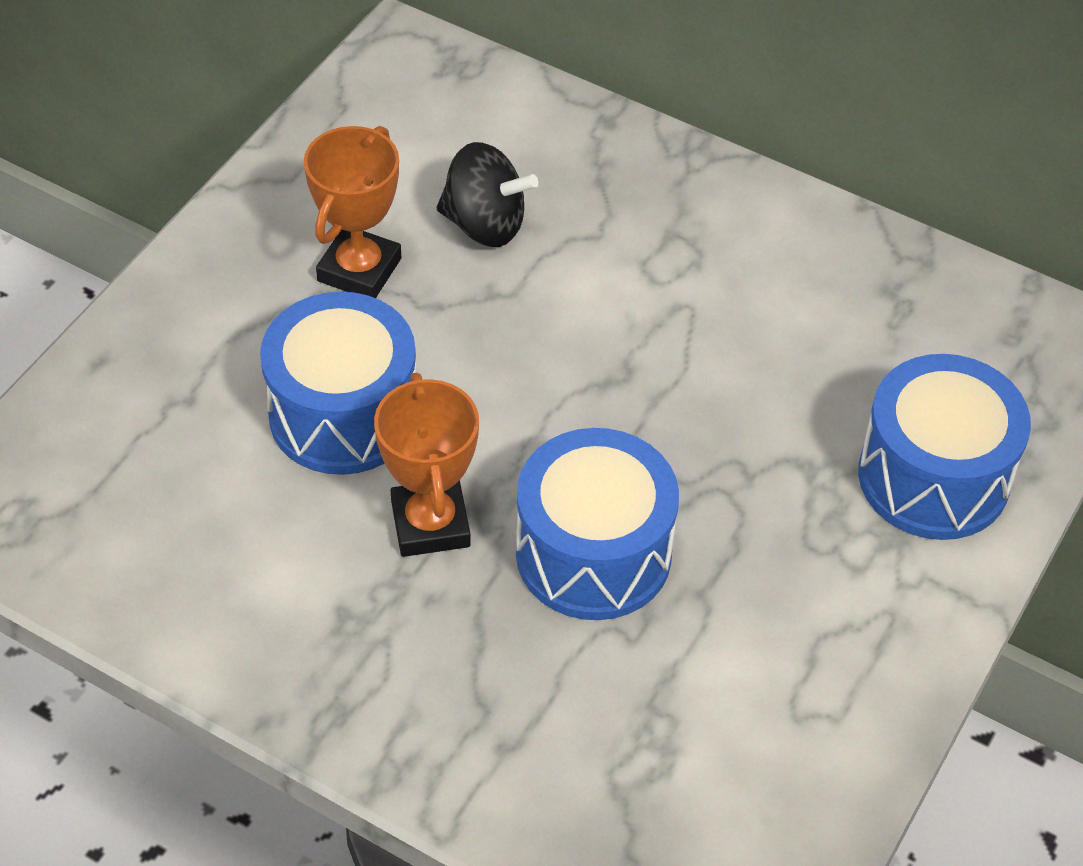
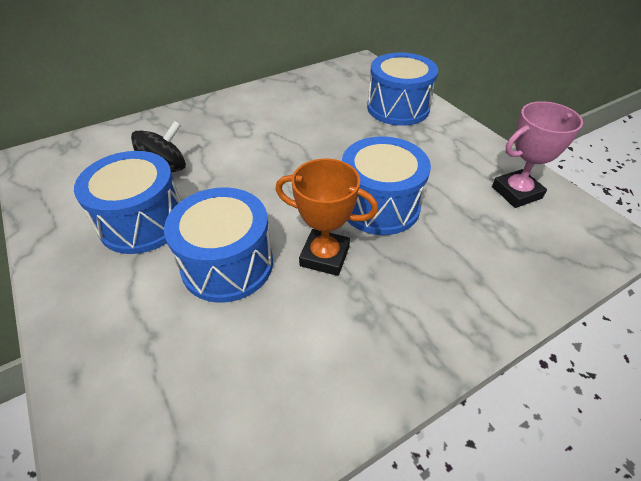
camera: 60 degrees left, 5 degrees down
(359, 270) = (142, 222): orange trophy -> blue drum
(775, 758) = (516, 192): none -> pink trophy

